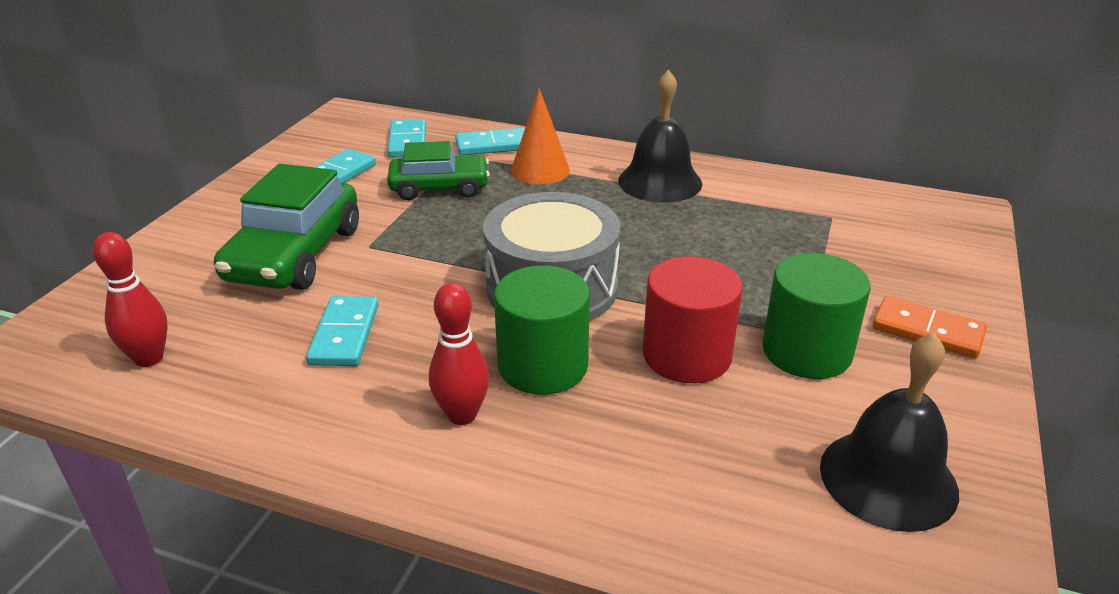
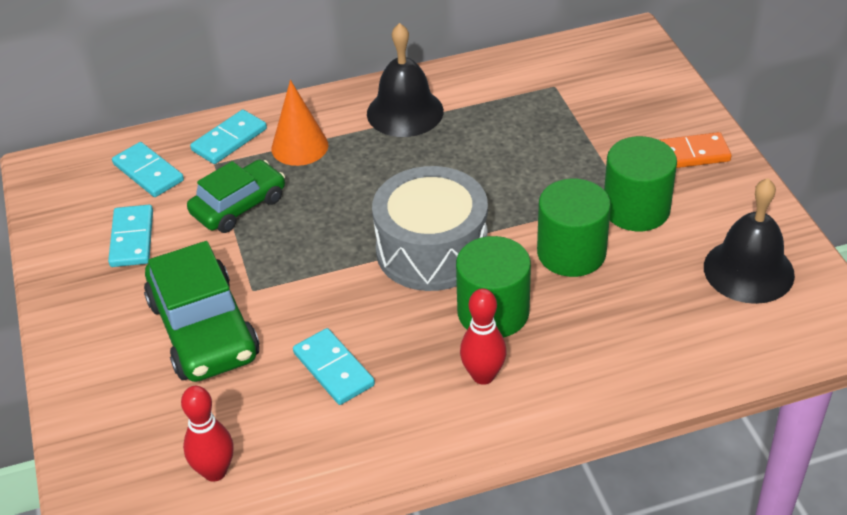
camera: 35 degrees left, 10 degrees up
(687, 355) = (571, 253): red cylinder -> green cylinder

